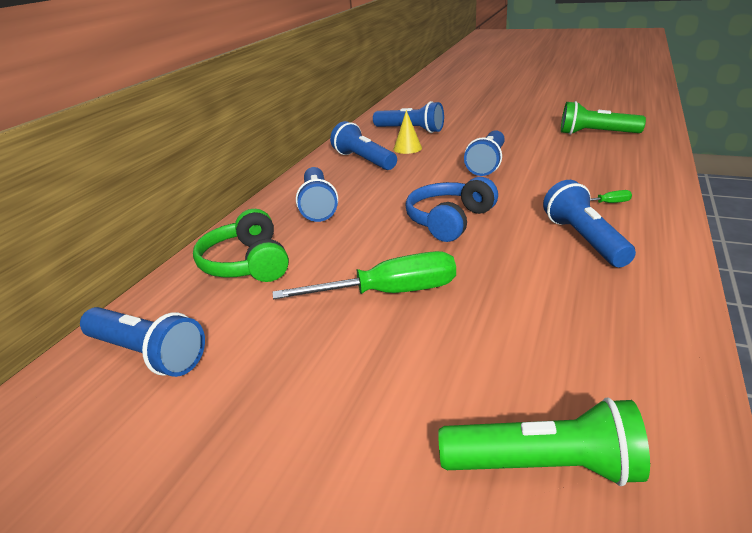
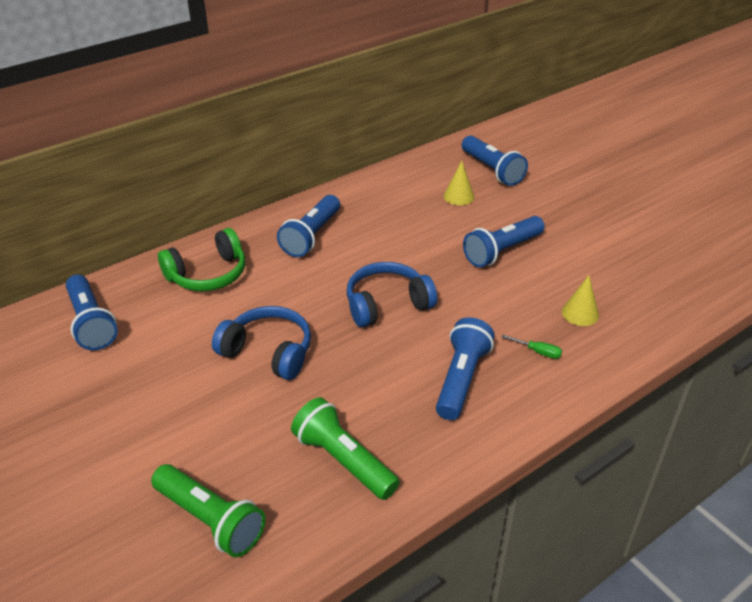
camera: 30 degrees right, 10 degrees up
(246, 264) = (208, 274): green headphones -> green headphones turned 135 degrees counterclockwise
(363, 160) = (404, 196): blue flashlight -> none
(391, 293) = (268, 352): green screwdriver -> blue headphones
(596, 134) = (662, 259): green flashlight -> green flashlight (343, 460)
(596, 174) = (580, 313): none -> yellow cone

